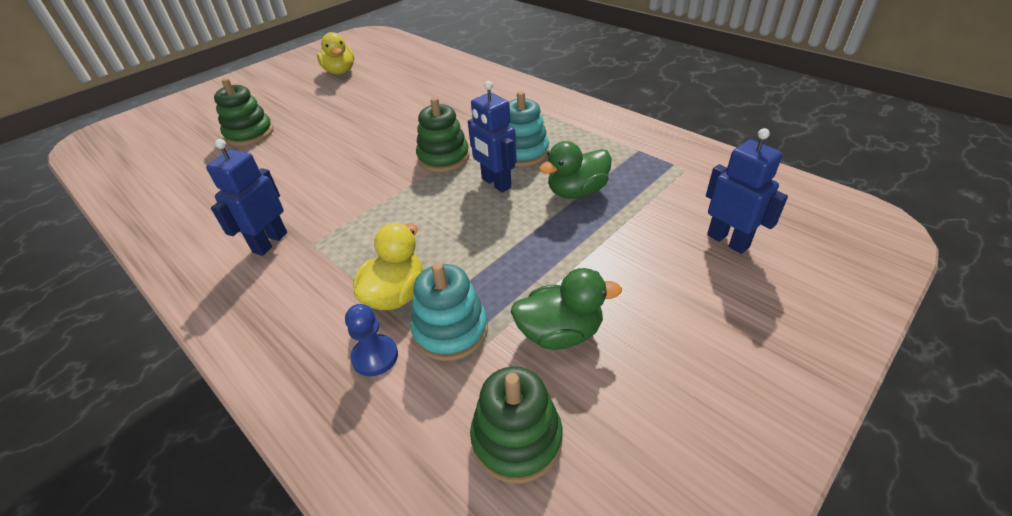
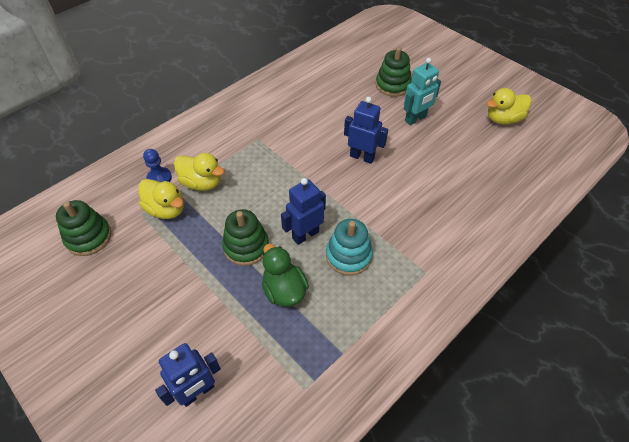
camera: 90 degrees right, 10 degrees up
(270, 242) = (263, 120): blue robot -> blue robot (362, 157)
(320, 118) = (415, 119): none -> turquoise robot
(443, 158) = (346, 200): green stacking toy -> green stacking toy (246, 246)
(450, 330) = (166, 209): turquoise stacking toy -> yellow duck
(560, 333) = (146, 262): green duck -> none

